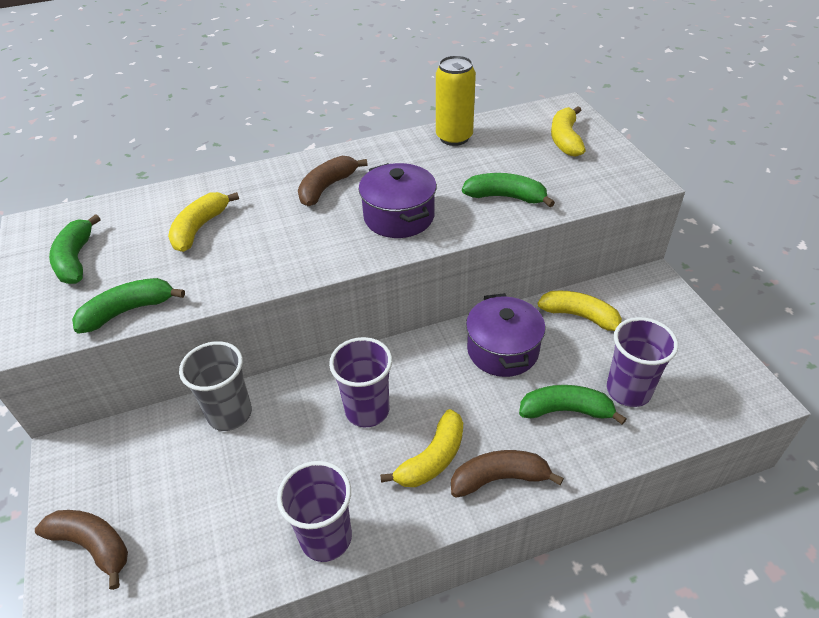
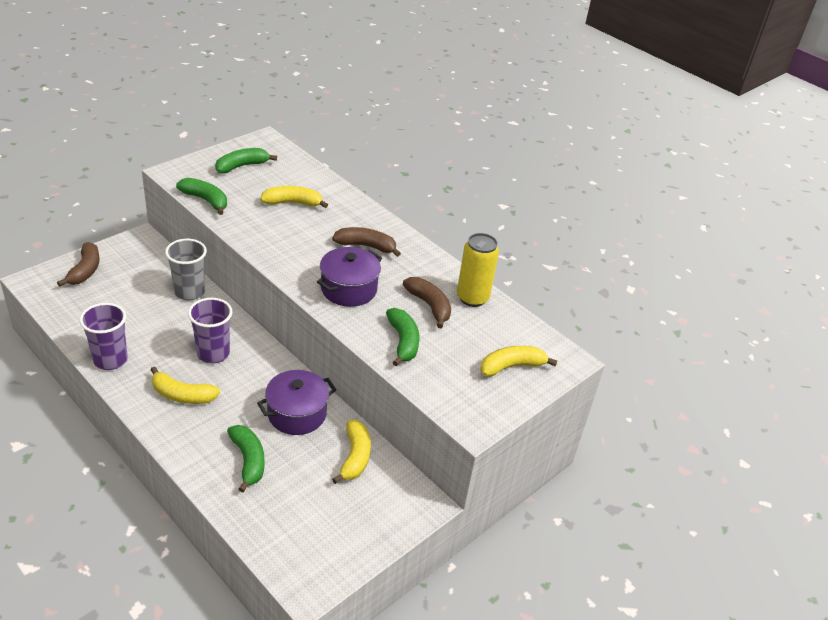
camera: 60 degrees right, 5 degrees down
(499, 478) = (175, 432): brown banana -> brown banana (429, 305)
(628, 390) = (282, 497): purple cup -> none

